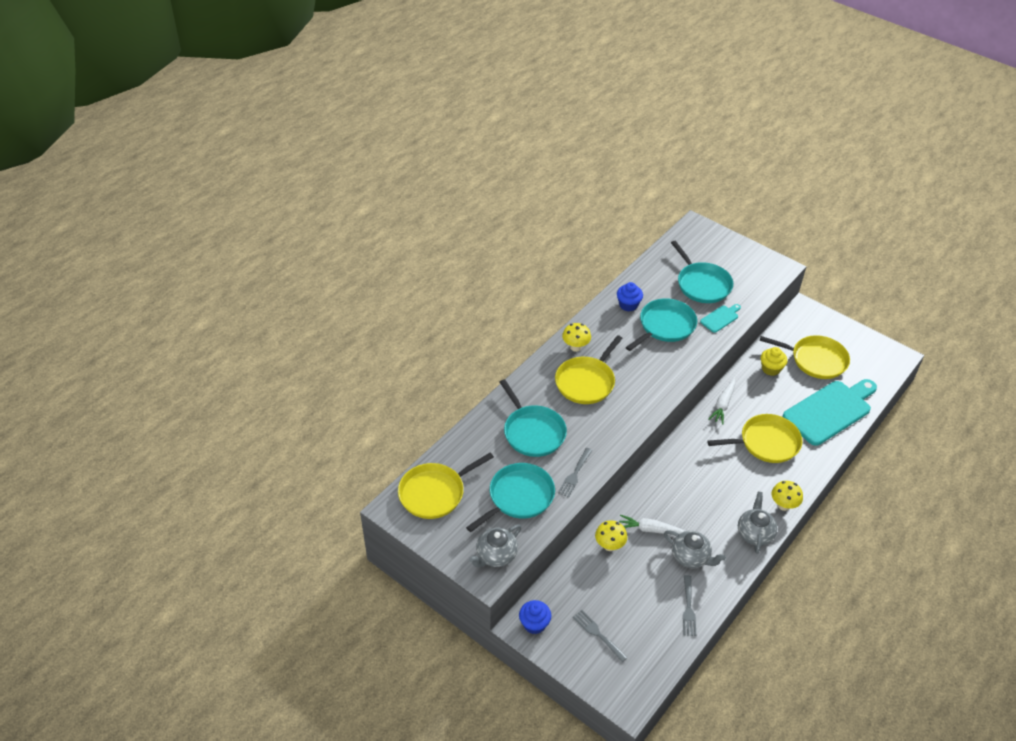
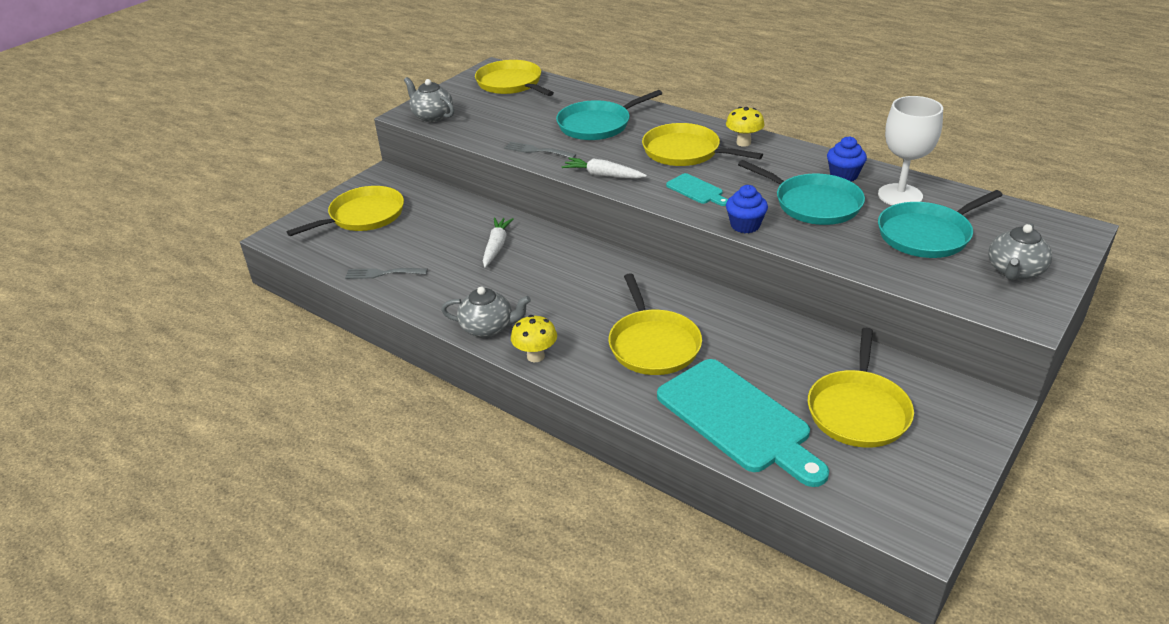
camera: 90 degrees right, 10 degrees down
(518, 497) = (505, 122): turquoise pan -> none
(534, 624) = (383, 181): blue cupcake -> blue cupcake (745, 225)
(597, 634) = (363, 216): grey fork -> yellow pan
(609, 546) = (475, 220): yellow mushroom -> none
(656, 285) = (900, 195): none -> white goblet
(691, 557) = (454, 275): grey teapot -> grey teapot (1014, 271)
(720, 318) = (855, 250): turquoise cutting board -> turquoise cutting board (696, 190)
(723, 404) = (720, 305): white carrot -> white carrot (603, 175)
(771, 369) = (814, 356): yellow cupcake -> none

